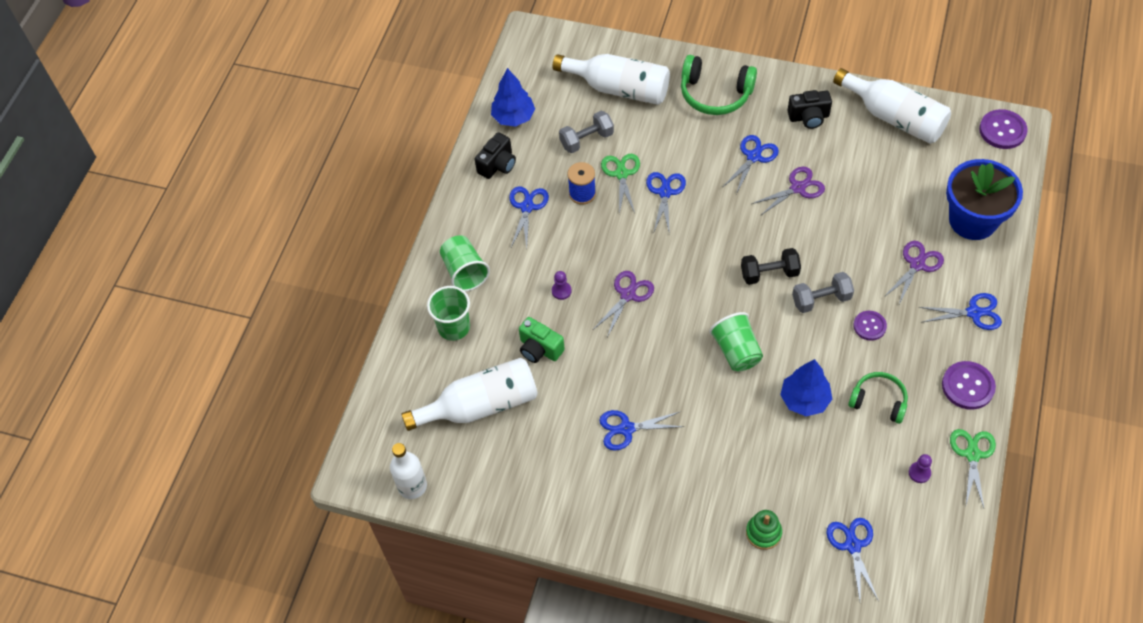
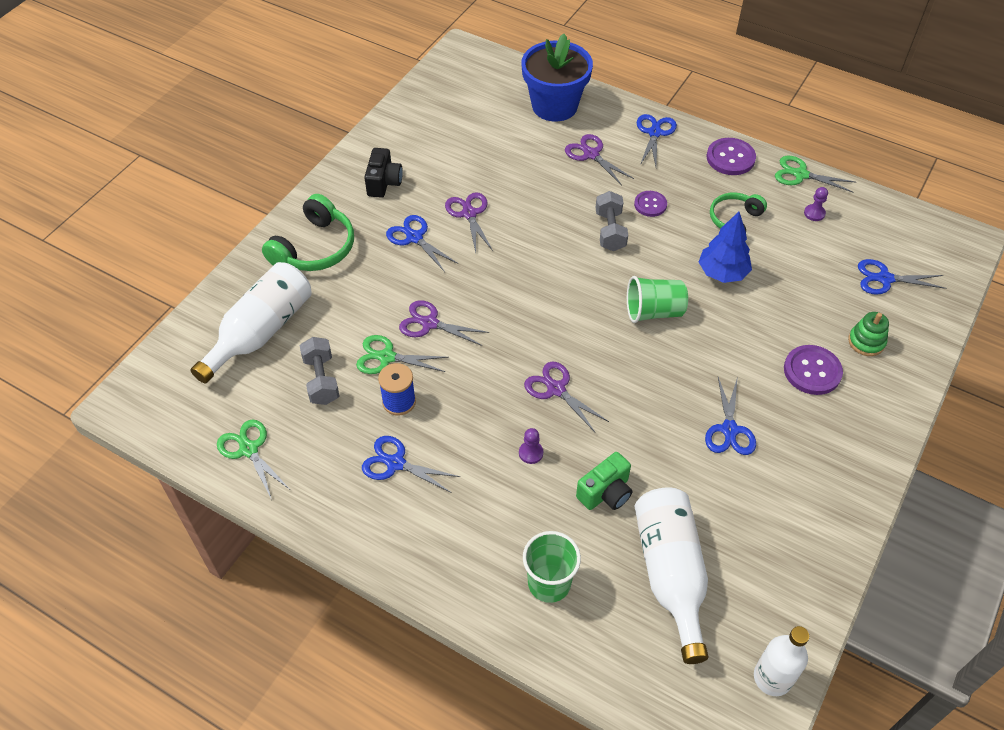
camera: 80 degrees left, 5 degrees down
(465, 272) = (468, 554): green cup -> none
(497, 165) = (316, 482): black camera -> none
(513, 117) = (249, 449): blue tree -> green scissors
(665, 192) = (429, 323): blue scissors -> purple scissors
(769, 273) = (566, 262): black dumbbell -> none
(894, 117) = (414, 123): white bottle -> none
(1002, 130) = (462, 60): purple button -> purple button (812, 371)

